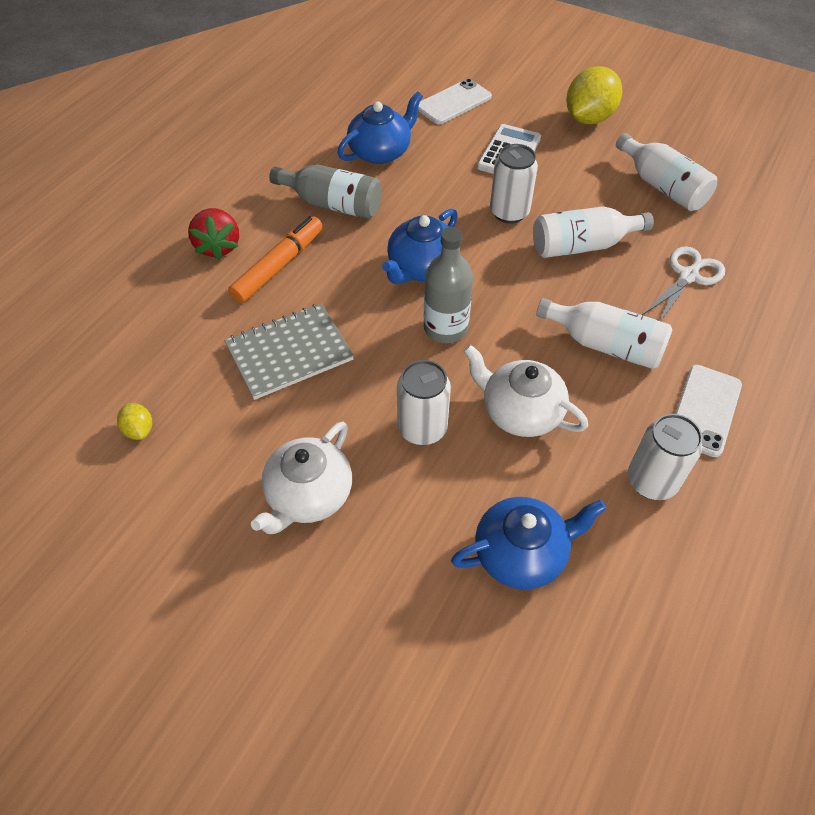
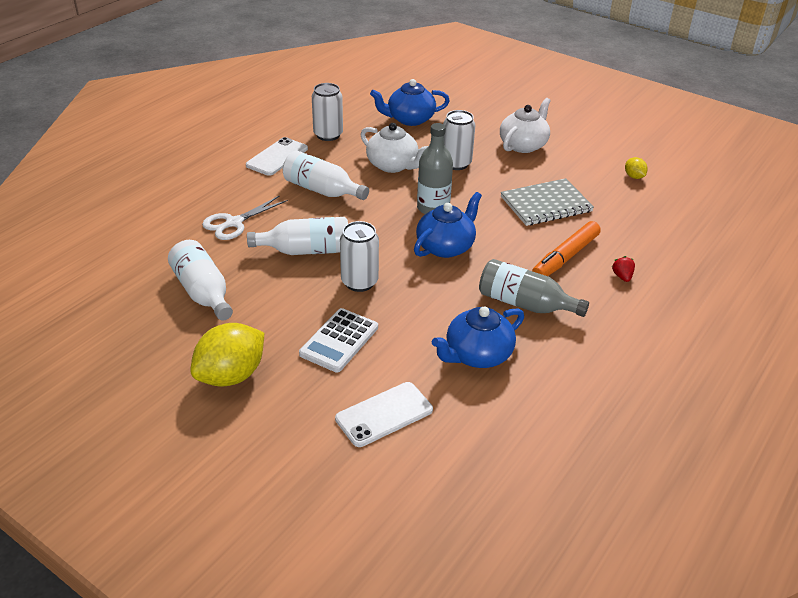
camera: 175 degrees left, 15 degrees down
(218, 246) = (622, 276): red strawberry -> red strawberry, size x0.52

